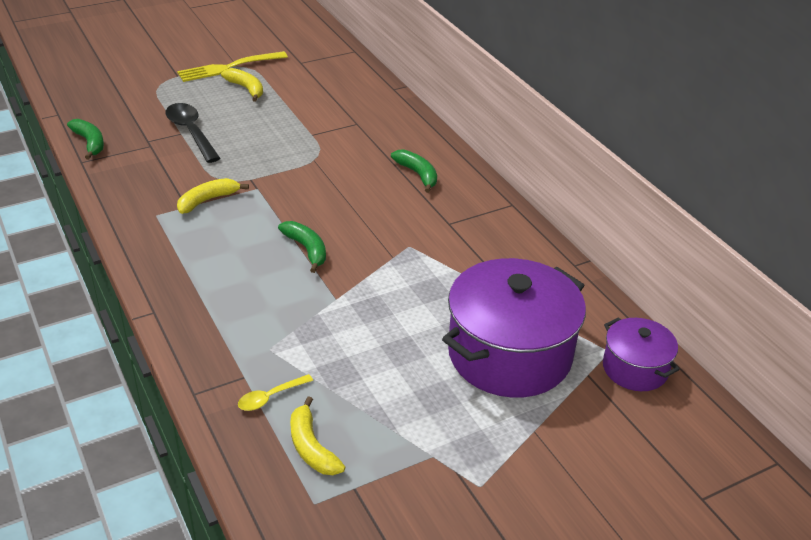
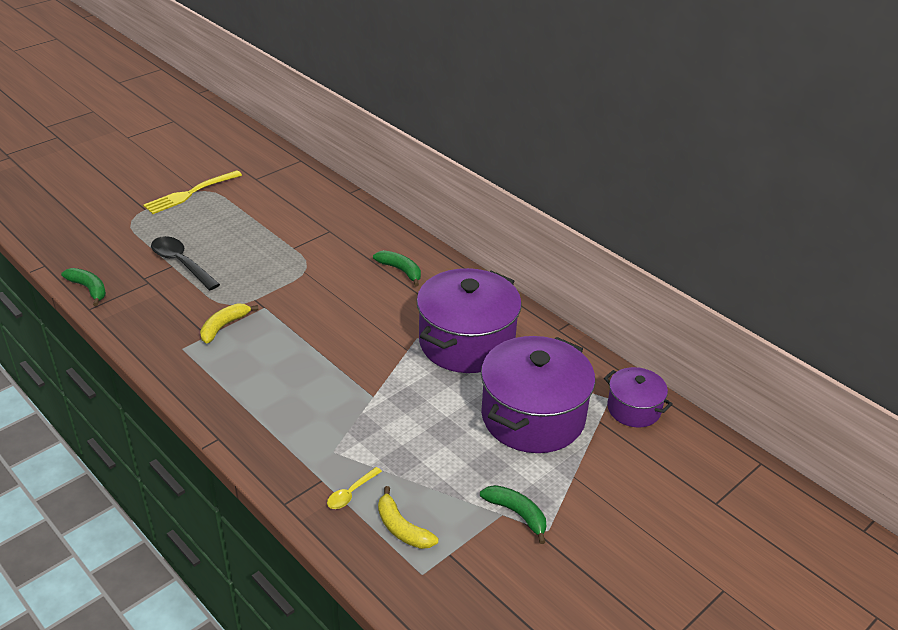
camera: 15 degrees left, 0 degrees up
(246, 89) = (215, 212): yellow banana -> none
(307, 249) = (331, 356): green banana -> green banana (517, 514)
(463, 261) = (467, 342): none -> purple pot

